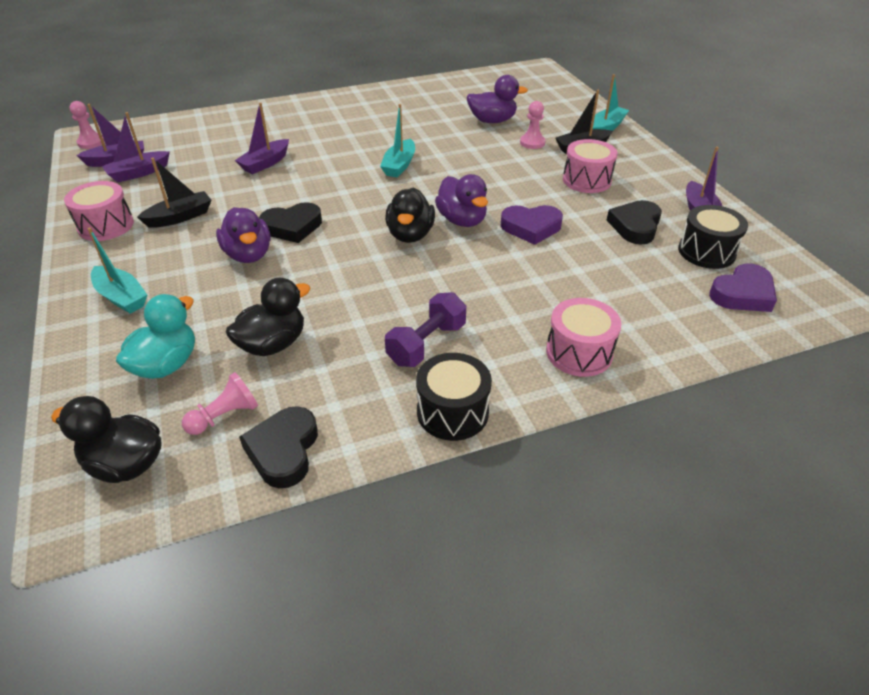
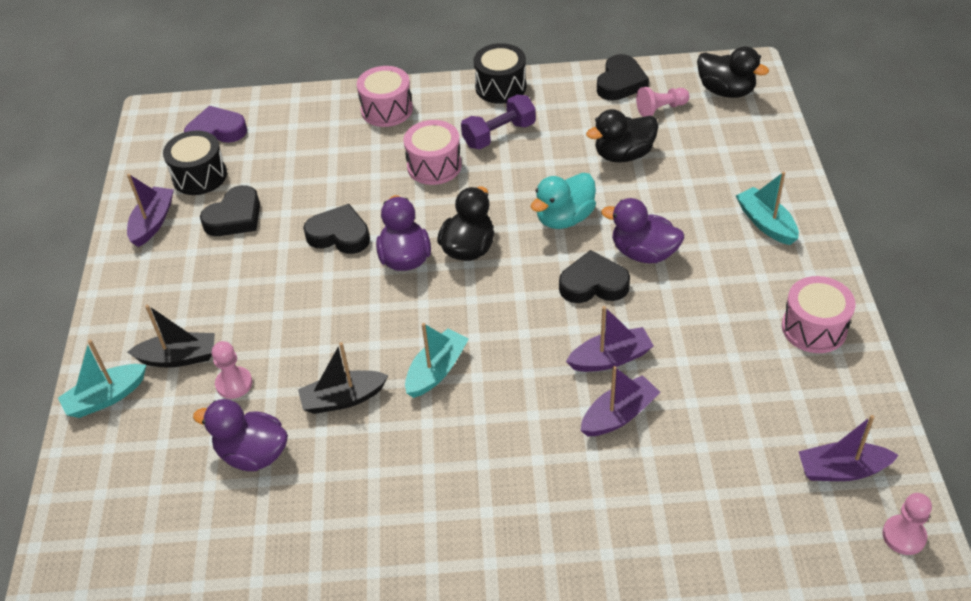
camera: 160 degrees left, 5 degrees up
(138, 173) = (801, 430): purple boat -> purple boat (610, 358)
(166, 365) = (710, 152): turquoise duck -> turquoise duck (564, 218)
(180, 217) = (726, 325): black boat -> black boat (343, 399)
(248, 255) = (643, 253): purple duck -> purple duck turned 60 degrees counterclockwise
(531, 227) = (339, 235): purple heart -> black heart
(586, 180) = (225, 294): pink drum -> pink drum (434, 166)

